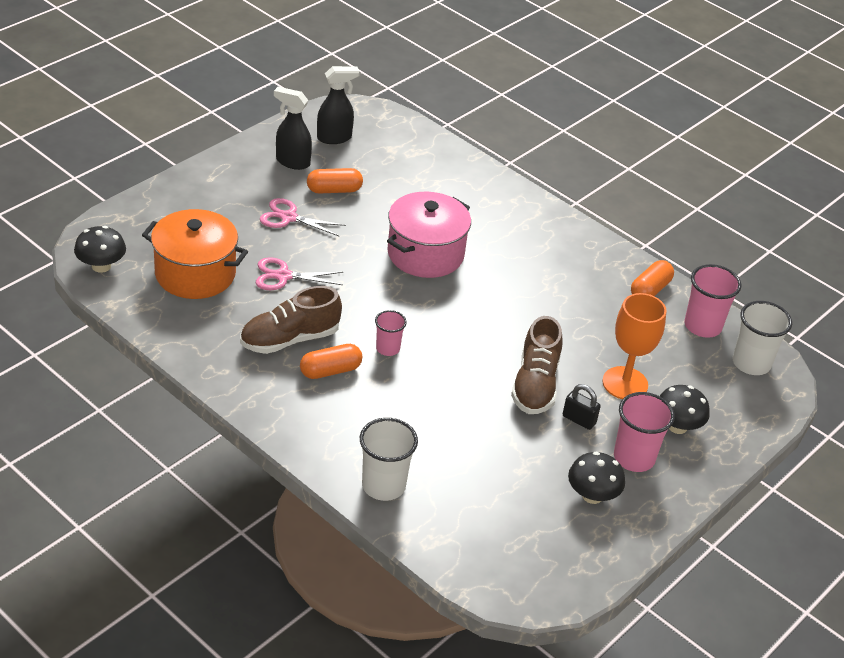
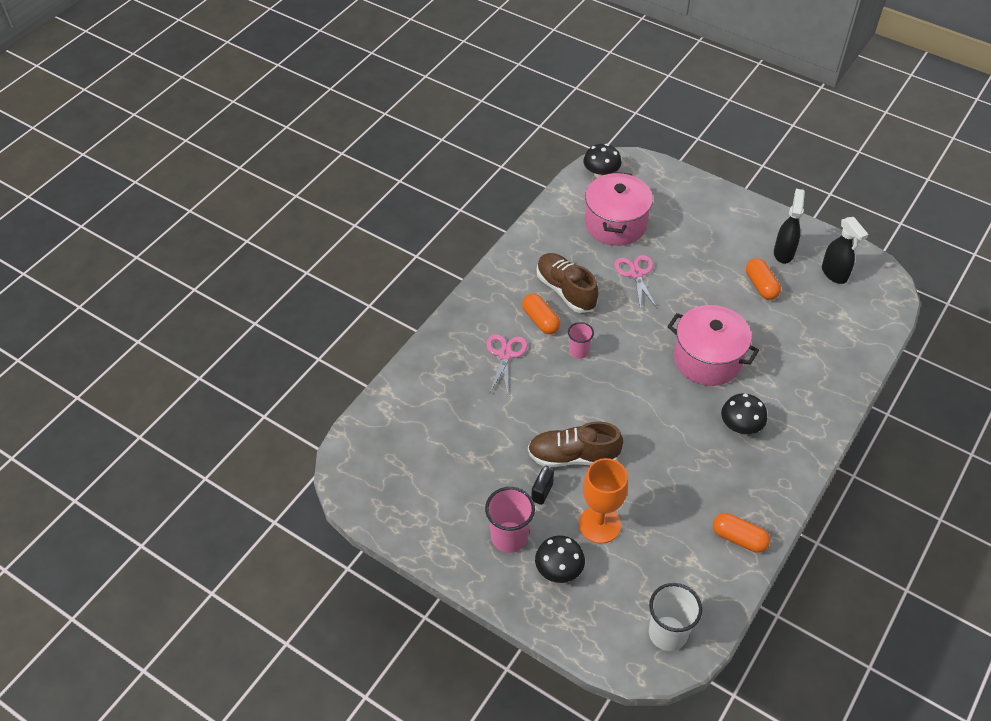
camera: 85 degrees right, 10 degrees up
(195, 274) = (615, 224): orange pot -> pink pot
(288, 217) = (709, 264): pink scissors -> pink scissors (505, 354)
(383, 486) = (431, 371): white cup -> none
(592, 495) = (457, 508): black mushroom -> black mushroom (740, 426)
(702, 326) = (705, 587): pink cup -> none

